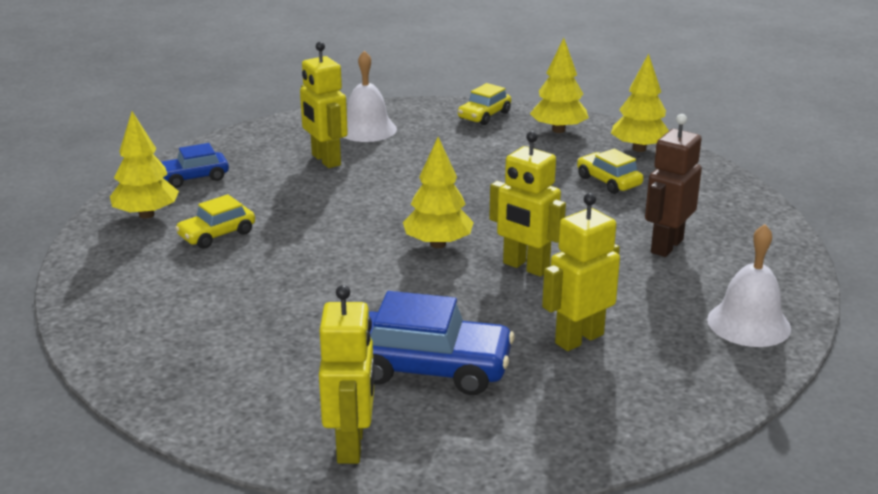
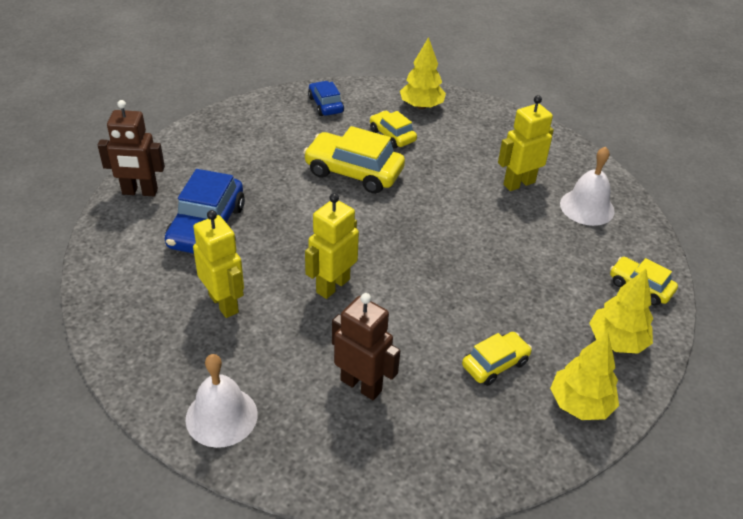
camera: 90 degrees right, 15 degrees up
(193, 178) = (479, 121): blue car -> blue car (325, 105)
(301, 260) = (354, 172): none -> yellow car
(351, 445) = (140, 192): yellow robot -> brown robot
(438, 244) = (373, 239): yellow tree -> none

